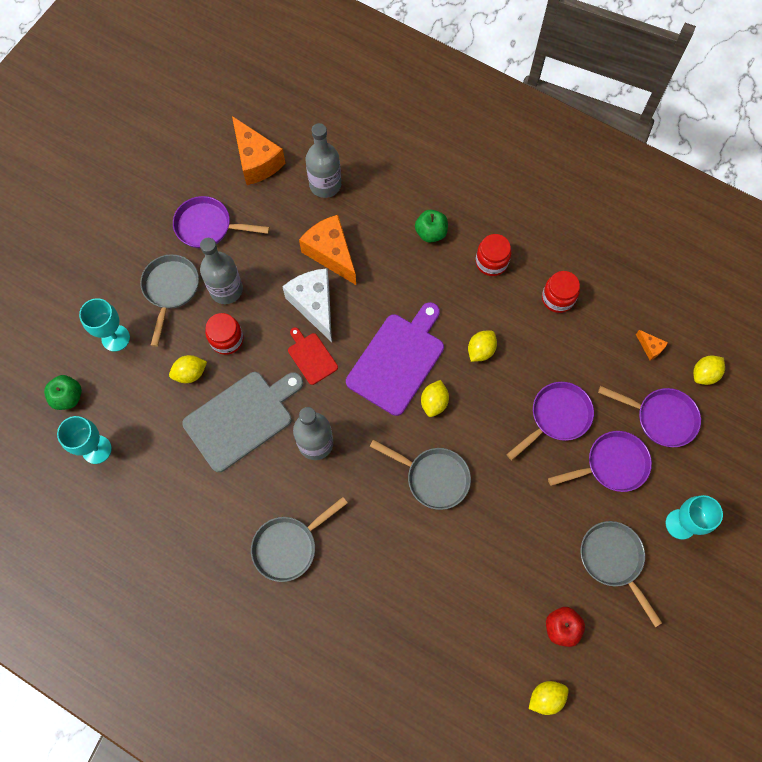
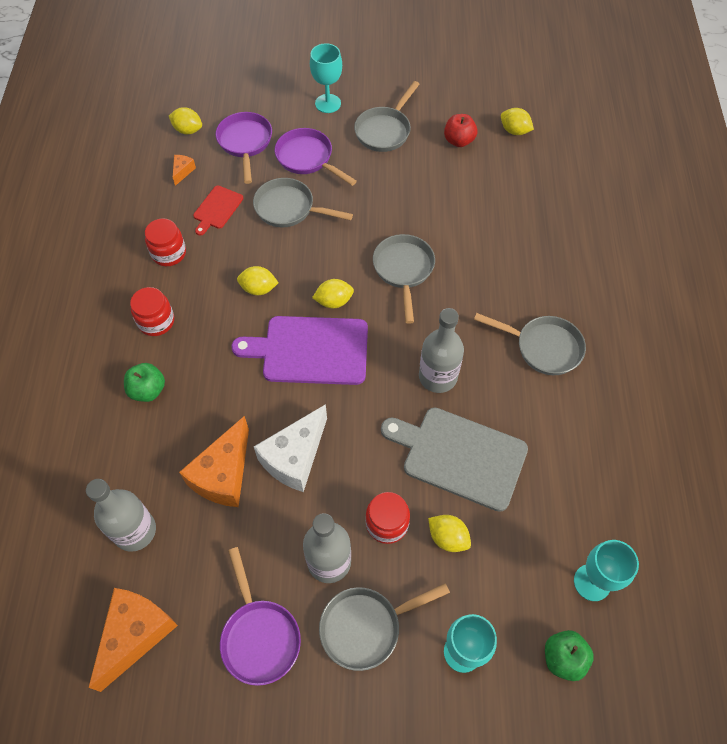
camera: 120 degrees left, 10 degrees down
(311, 357) = (354, 428): red cutting board -> red cutting board (217, 209)
(556, 417) = (289, 208): purple pan -> grey pan

